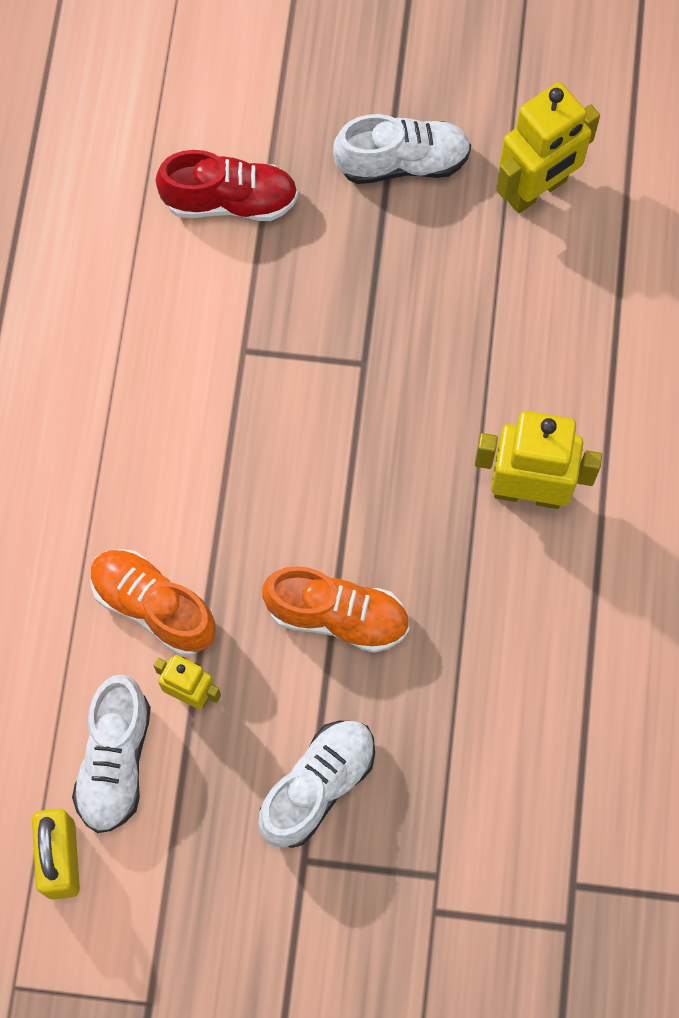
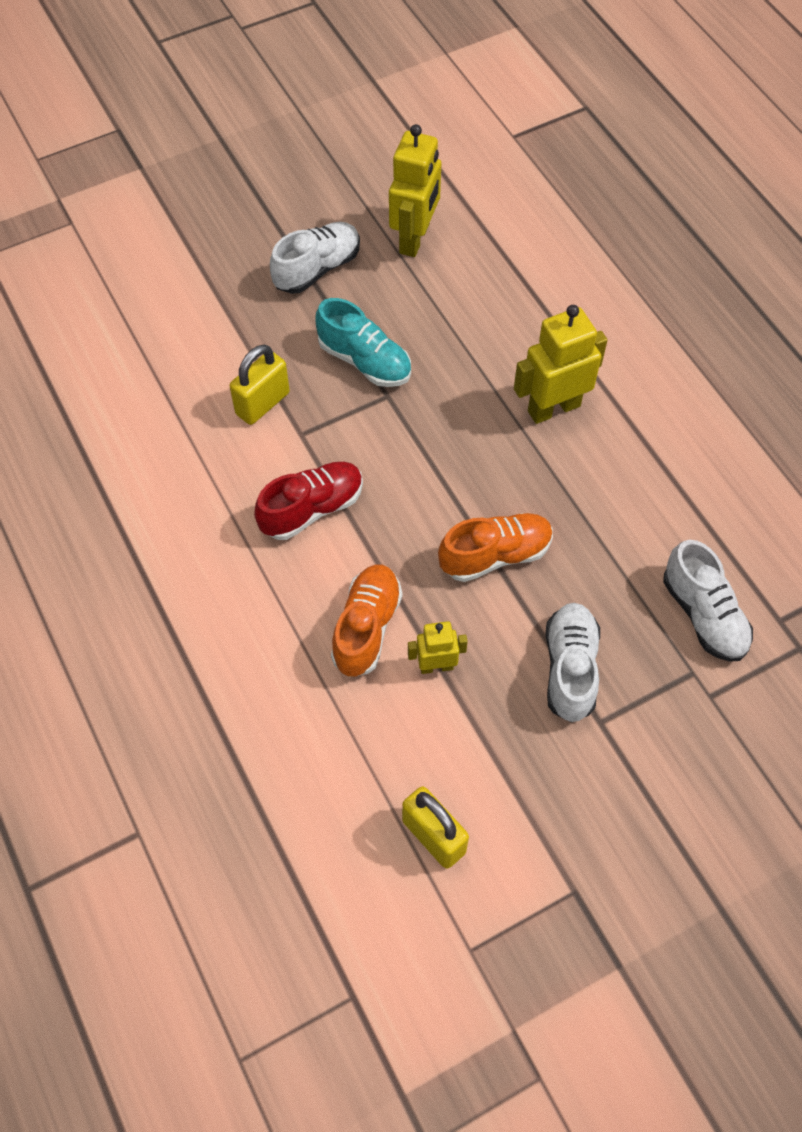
camera: 35 degrees left, 10 degrees down
(115, 761) = (420, 744): white shoe -> white shoe (703, 615)
(153, 607) = (367, 627): orange shoe -> orange shoe turned 105 degrees clockwise
(230, 201) = (220, 352): red shoe -> red shoe (312, 509)
(230, 290) = (262, 403): none -> yellow padlock
(370, 307) = (365, 361): none -> turquoise shoe

